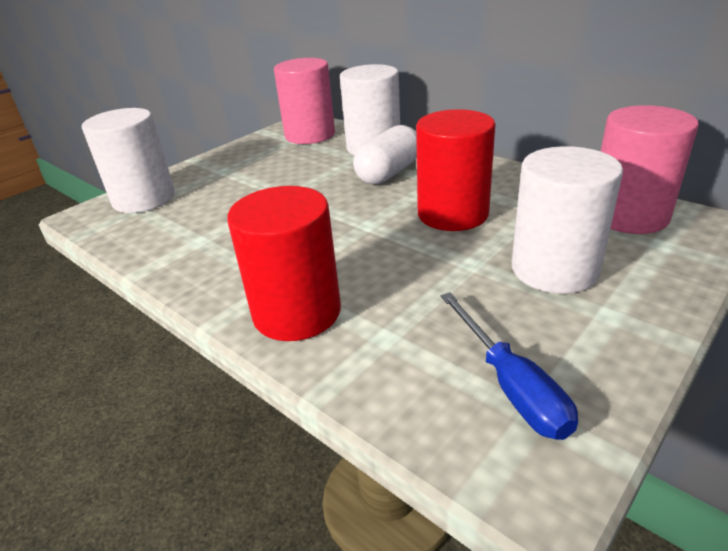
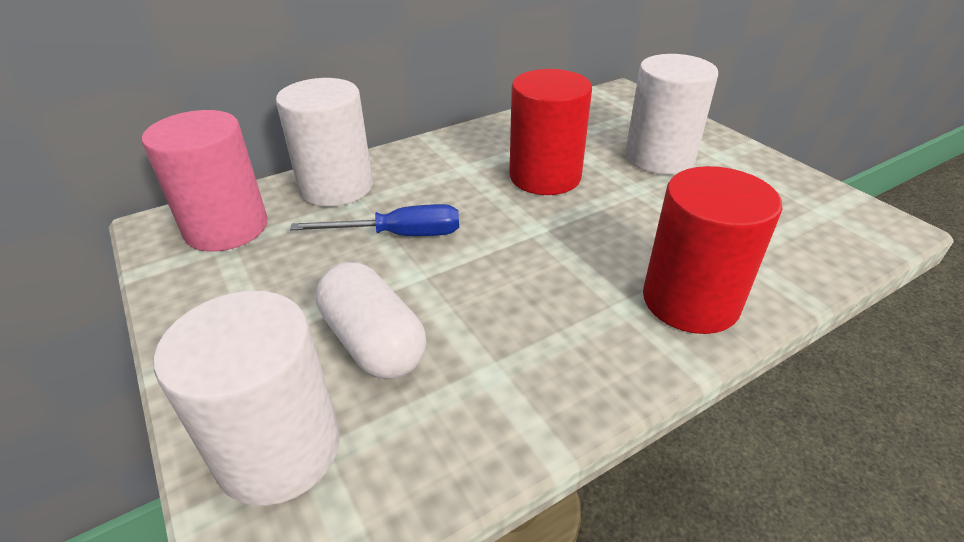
camera: 75 degrees left, 5 degrees up
(389, 173) = (422, 191): white capsule -> white capsule (374, 342)
(510, 385) = (798, 211): blue screwdriver -> blue screwdriver (399, 235)
(628, 216) = (596, 111): pink cylinder -> none

